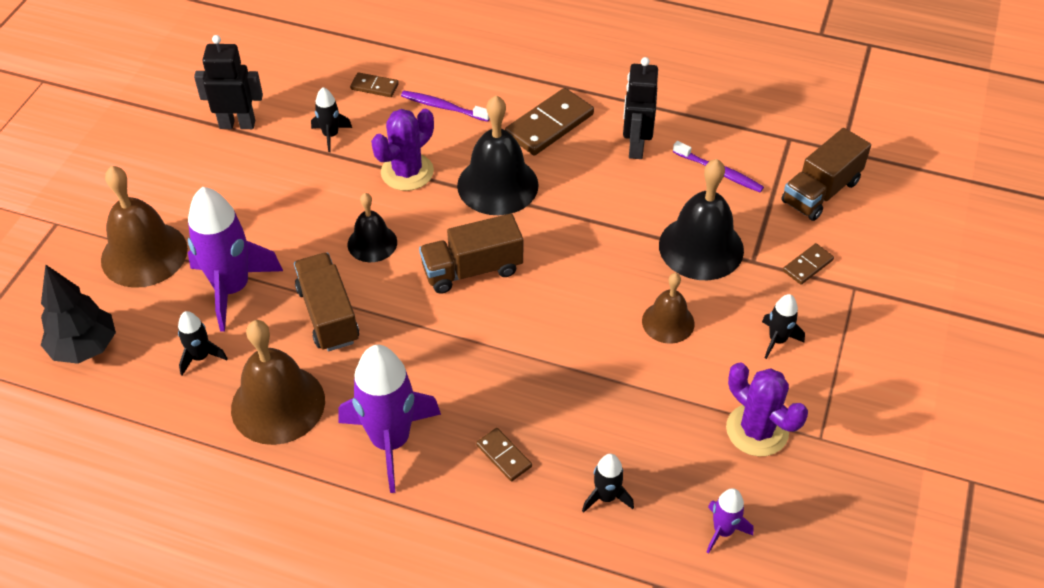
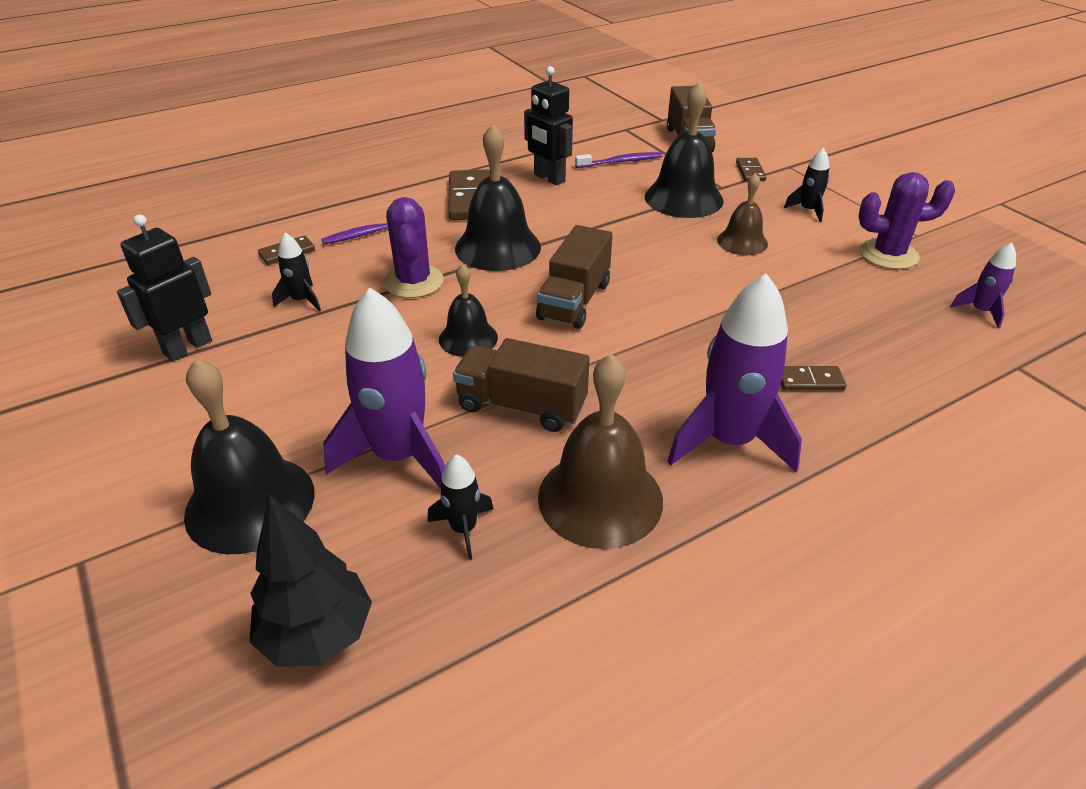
camera: 50 degrees left, 10 degrees down
(144, 254) = (250, 503): brown bell -> black bell
(606, 497) = (902, 349): black rocket -> none

